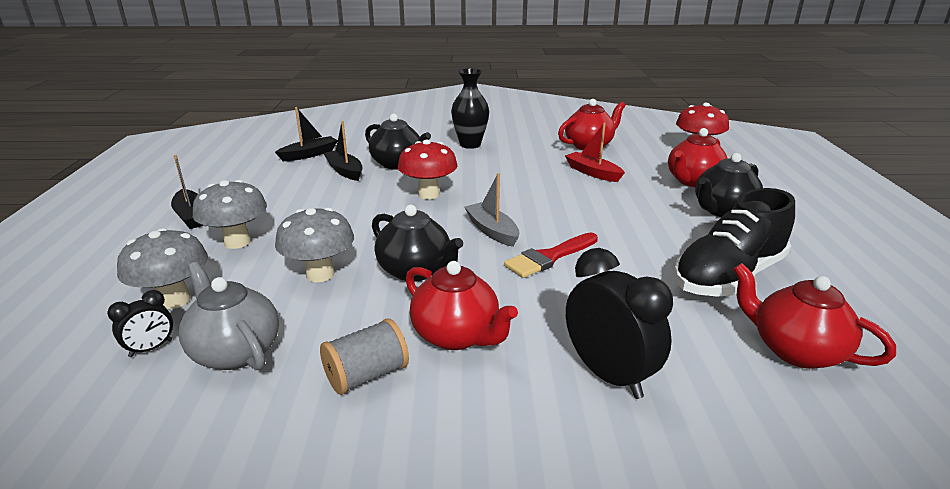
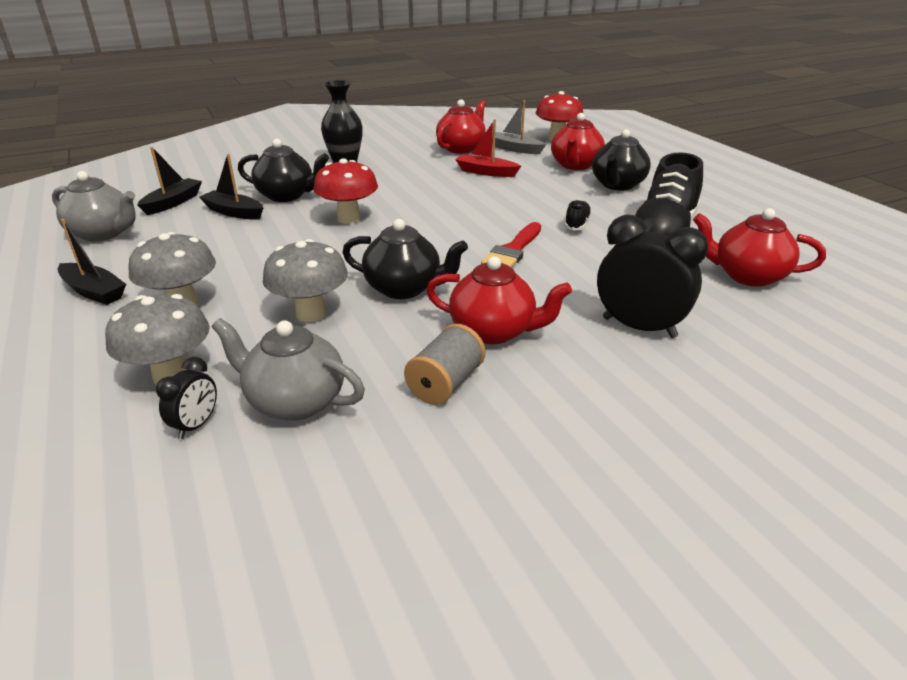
camera: 25 degrees left, 5 degrees up
(240, 170) = (103, 233): none -> grey teapot
(492, 231) = (442, 239): grey boat -> grey boat (515, 149)
(640, 244) = (577, 224): none -> black shoe

